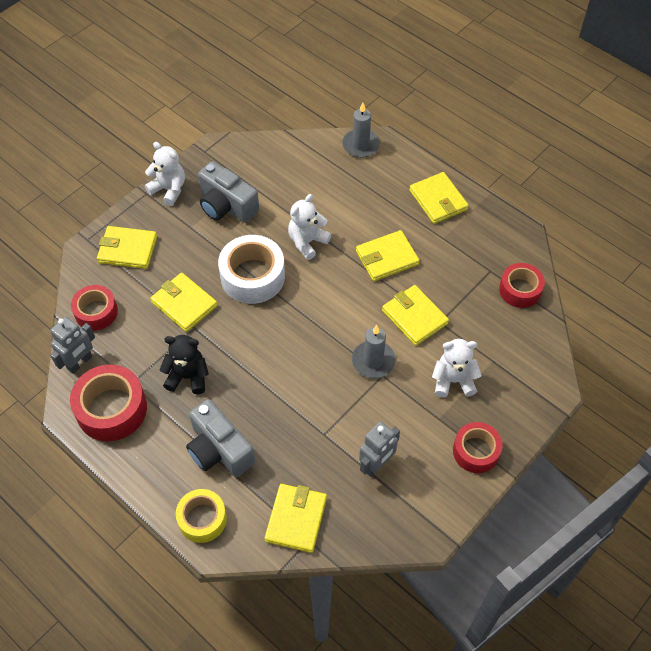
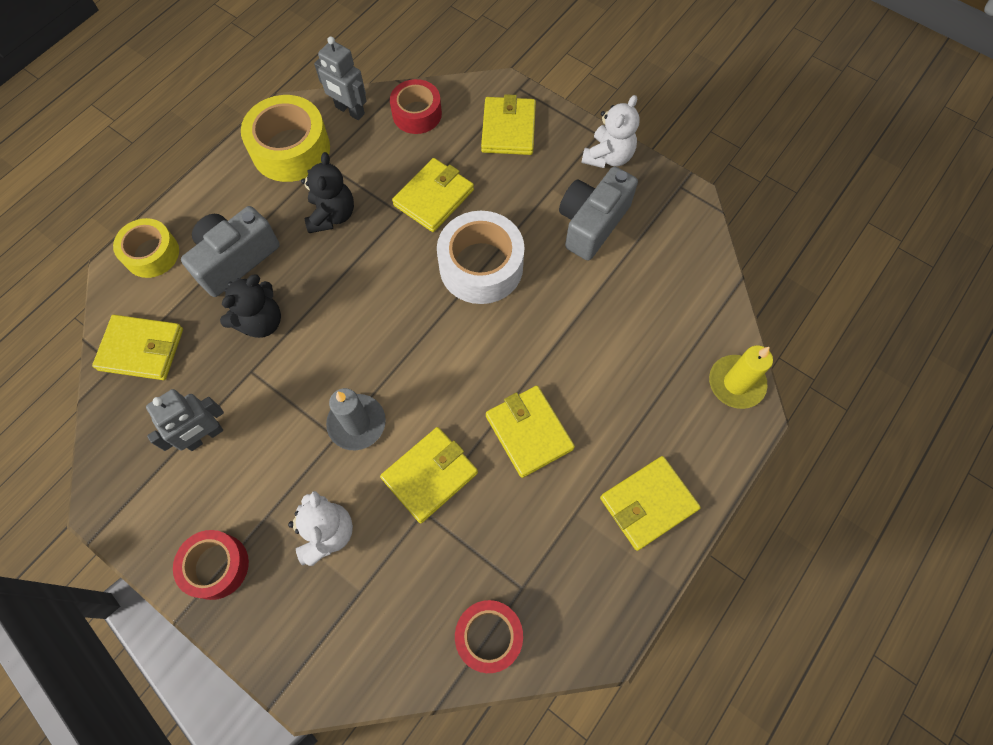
camera: 85 degrees right, 10 degrees up
(111, 409) = (291, 149): red tape -> yellow tape
(281, 428) = (261, 322): none -> black teddy bear
(307, 242) = (544, 326): white teddy bear -> none
(360, 145) = (736, 383): grey candle -> yellow candle
(376, 464) = (205, 436): grey robot -> grey robot turned 75 degrees counterclockwise

